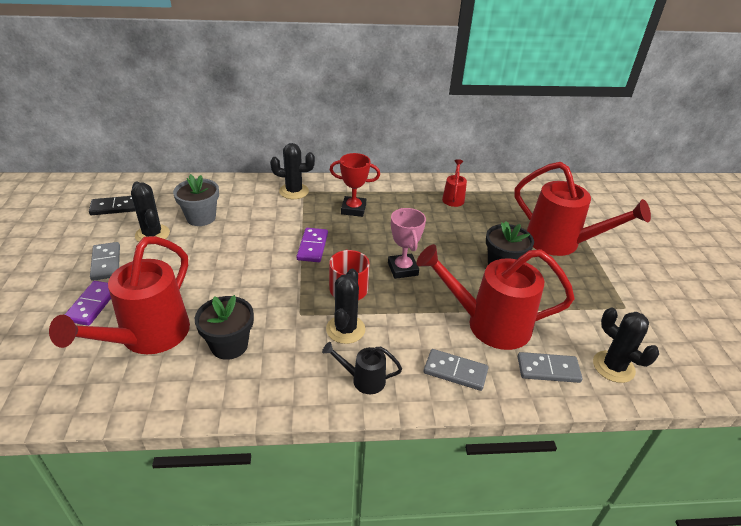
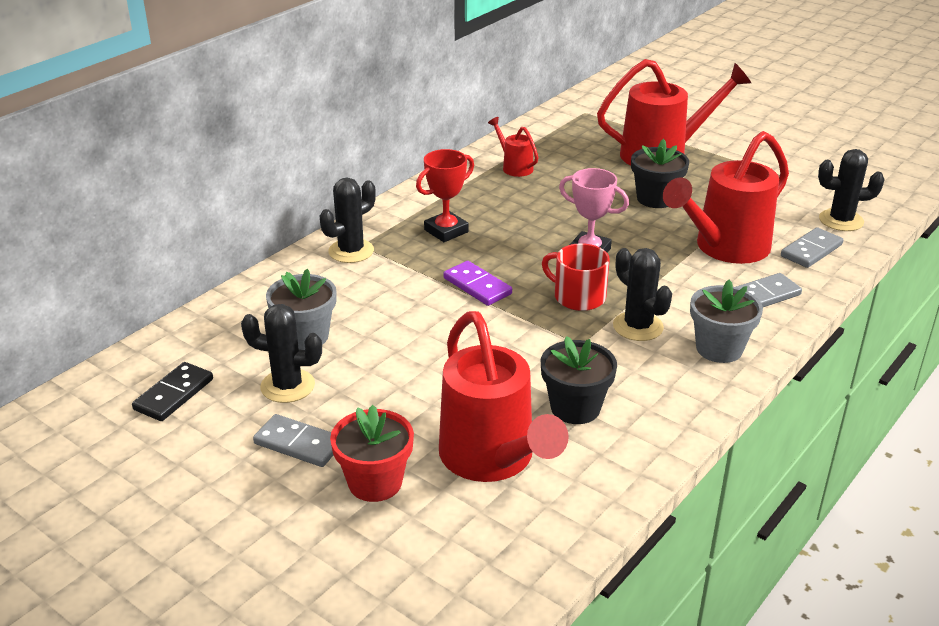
camera: 45 degrees left, 5 degrees down
(92, 305) = (375, 482): purple domino -> red flower pot
(363, 380) = (719, 348): black watering can -> grey flower pot

